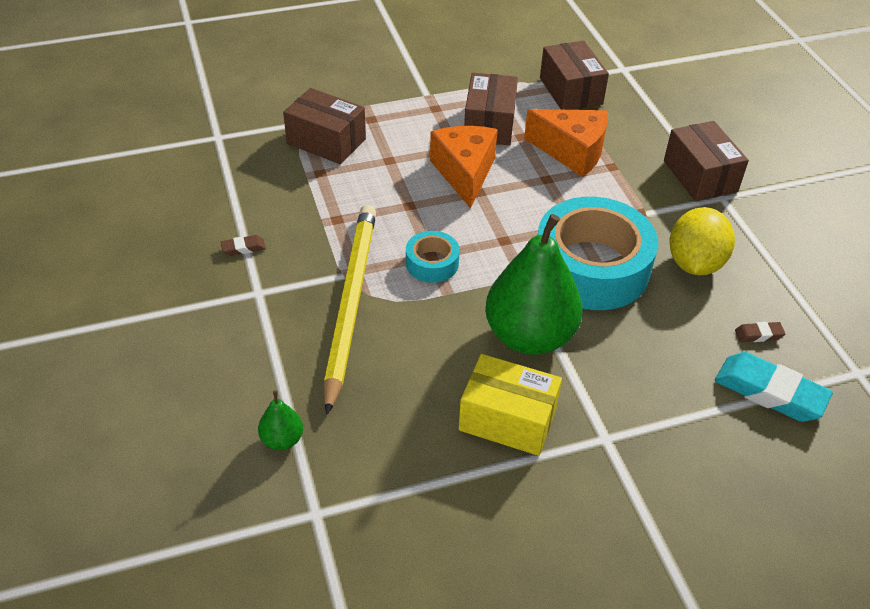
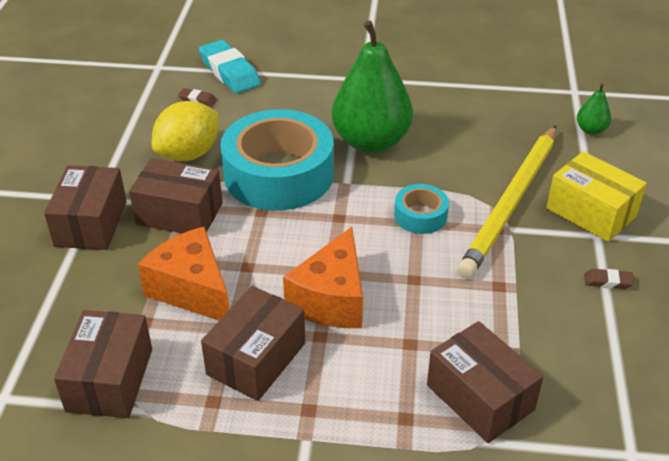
camera: 155 degrees left, 5 degrees down
(507, 419) = (422, 102): yellow box -> yellow box (591, 212)
(640, 204) = (179, 213): none -> brown box

